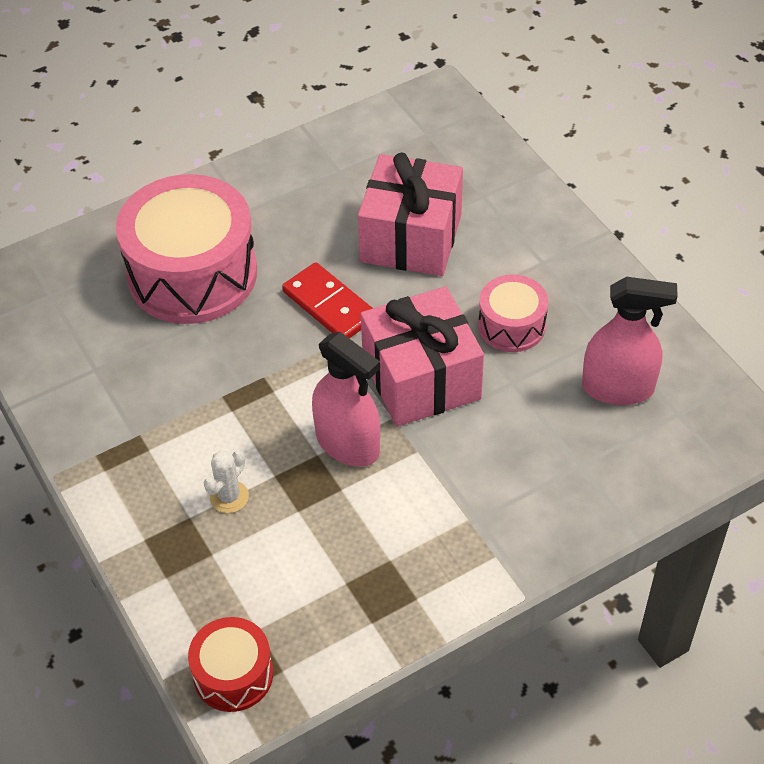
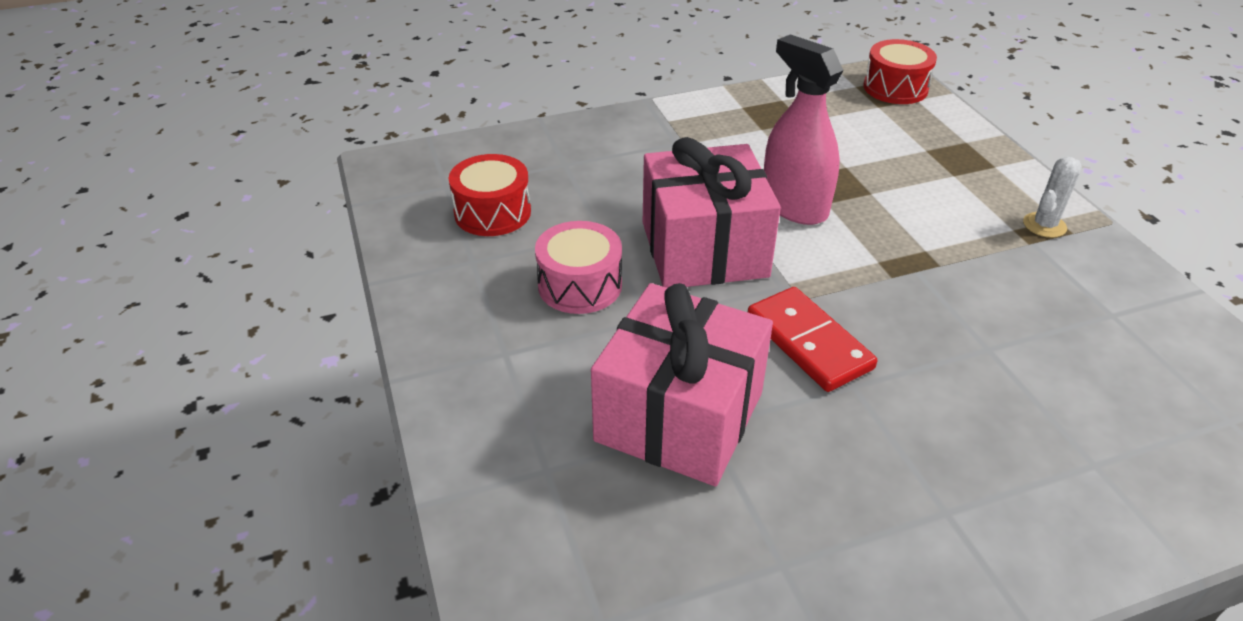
camera: 170 degrees left, 10 degrees down
(192, 274) = (1015, 416): pink drum -> none
(229, 497) = (916, 183): white cactus -> white cactus (1044, 225)
(618, 388) = (492, 212): pink spray bottle -> red drum

